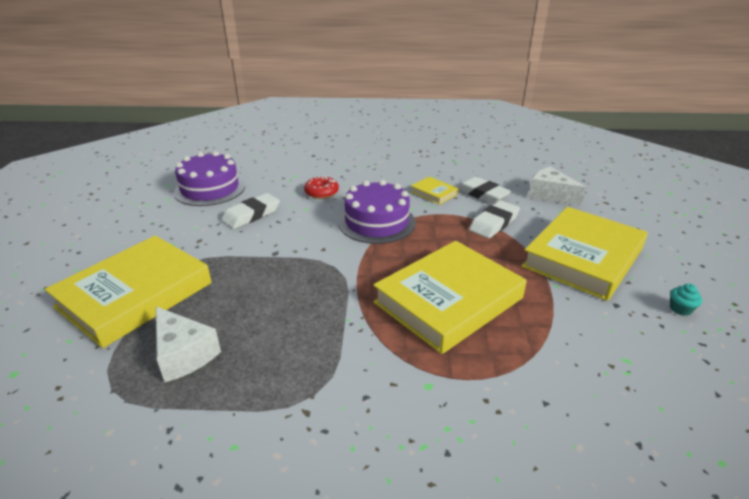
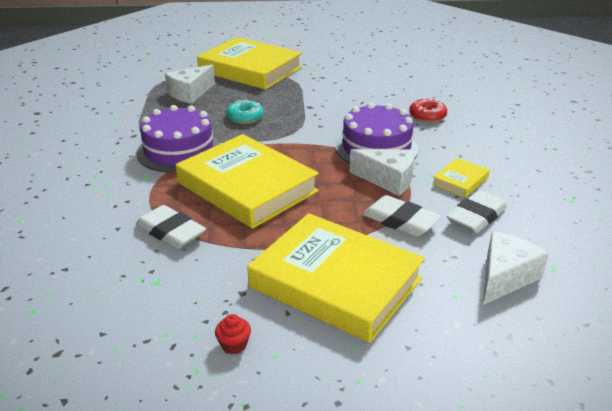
camera: 85 degrees right, 0 degrees up
(210, 189) = (409, 68): purple cake -> purple cake (179, 150)
(251, 215) = (369, 90): white eraser -> white eraser (171, 232)
(286, 300) = (245, 118): none -> turquoise donut
(433, 222) = (388, 180): none -> white cheese
(680, 309) = (234, 345): turquoise cupcake -> red cupcake

